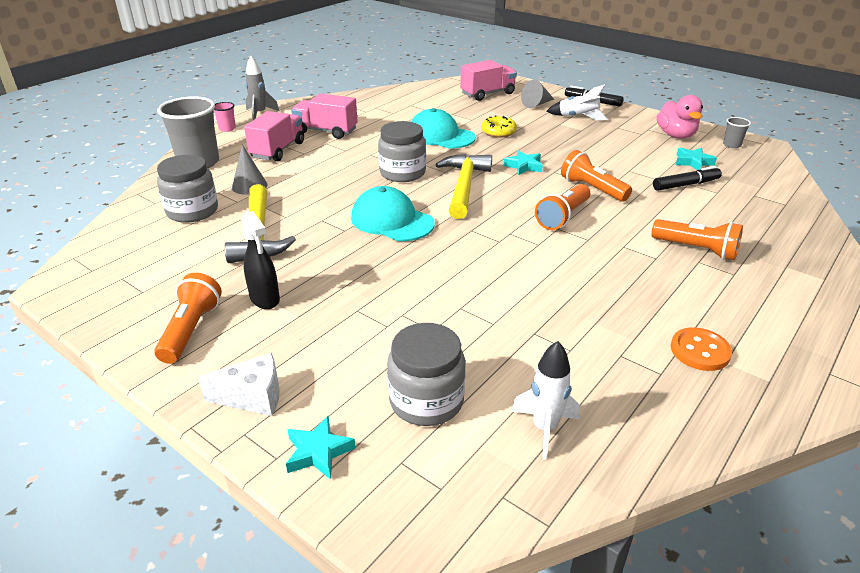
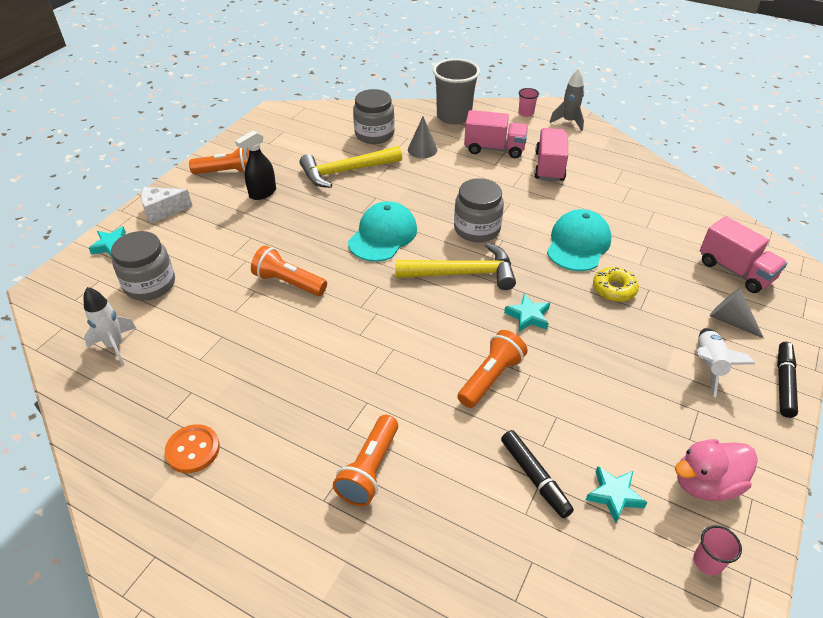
camera: 80 degrees right, 10 degrees up
(253, 397) = (162, 211): white cheese -> white cheese turned 90 degrees clockwise
(563, 217) = (417, 352): orange flashlight -> orange flashlight (288, 282)
(731, 145) = (707, 562): grey cup -> pink cup

